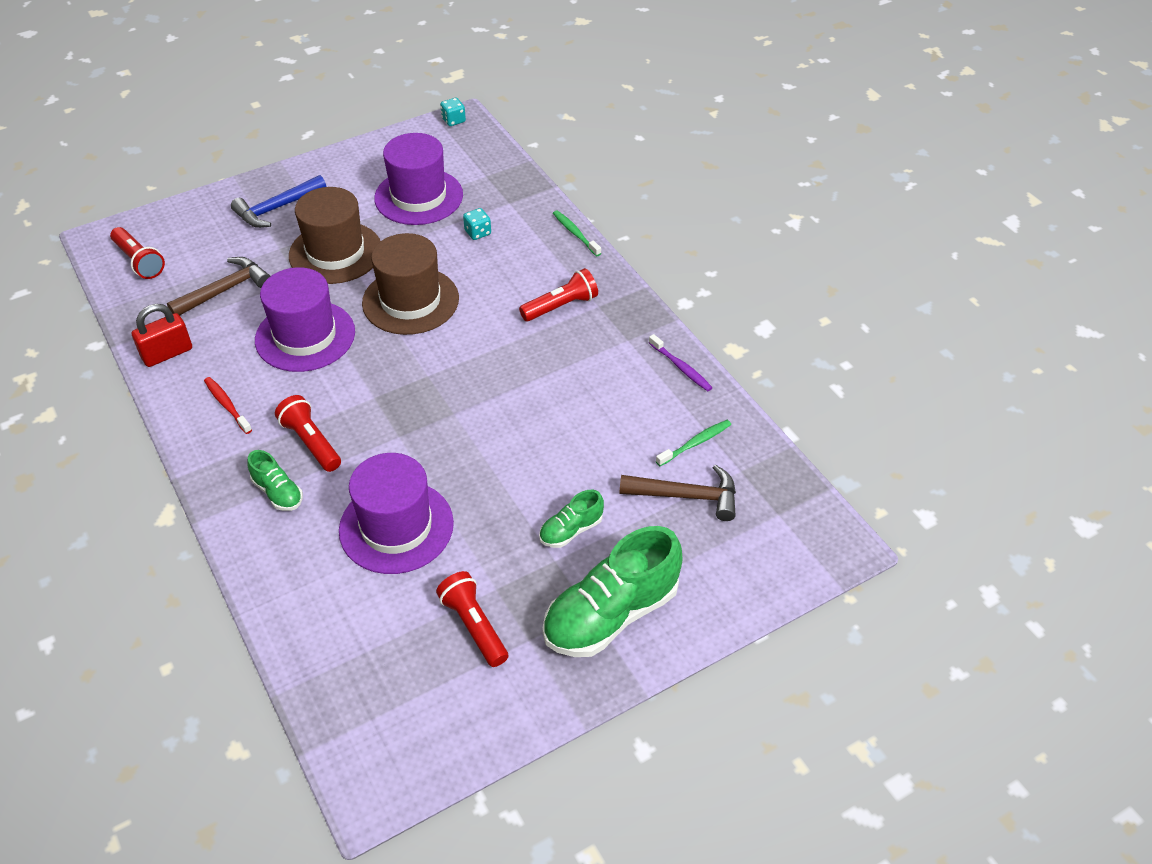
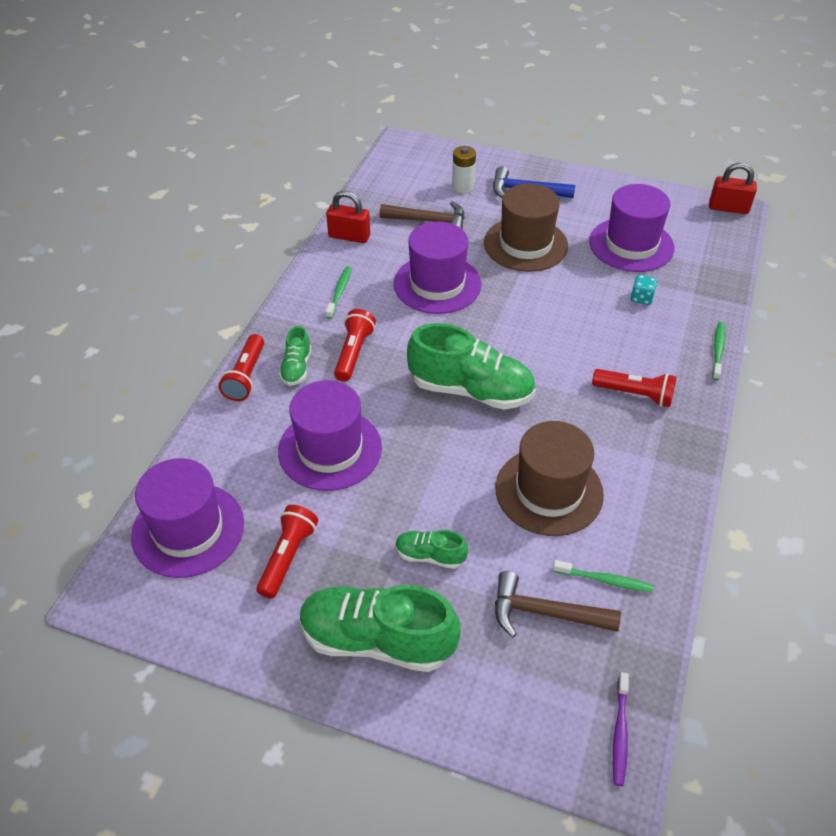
camera: 50 degrees right, 0 degrees up
(139, 261) = (405, 171): red flashlight -> red flashlight (246, 376)
(215, 241) = (463, 187): none -> white battery
(227, 405) = (339, 292): red toothbrush -> green toothbrush
(368, 683) = (188, 530): none -> purple hat
(410, 301) = (532, 311): brown hat -> brown hat (549, 491)
(444, 395) = (471, 390): none -> green shoe
(453, 120) = (728, 208): turquoise dice -> red padlock
(681, 367) = (671, 514): purple toothbrush -> purple toothbrush (620, 733)
(687, 496) = (544, 612): brown hammer -> brown hammer turned 135 degrees clockwise

